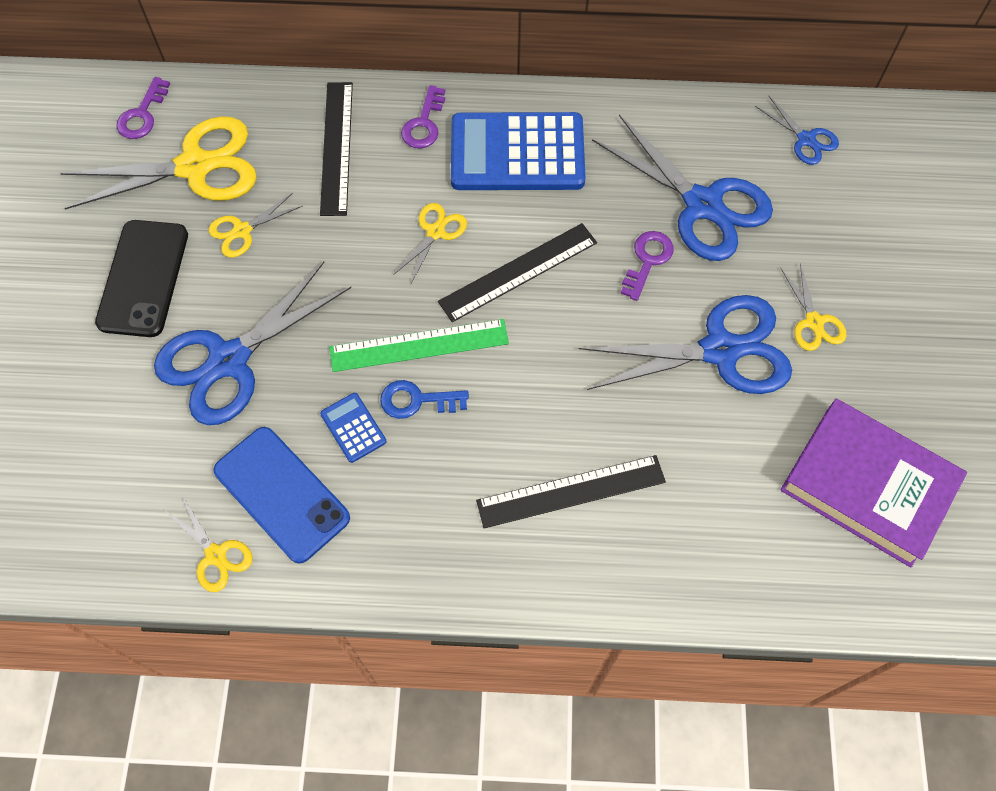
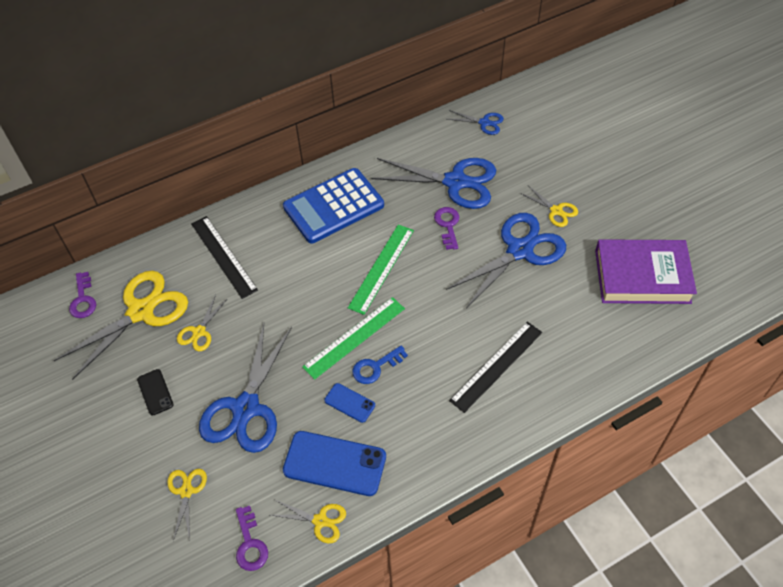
camera: 30 degrees left, 10 degrees down
(143, 278) = (155, 392): black phone -> black phone, size x0.52
(353, 428) = (349, 403): blue calculator -> blue phone
(424, 124) = (267, 217): purple key -> purple key (250, 544)
(435, 232) = (318, 272): yellow scissors -> yellow scissors (186, 491)
(518, 272) = (381, 268): black ruler -> green ruler

